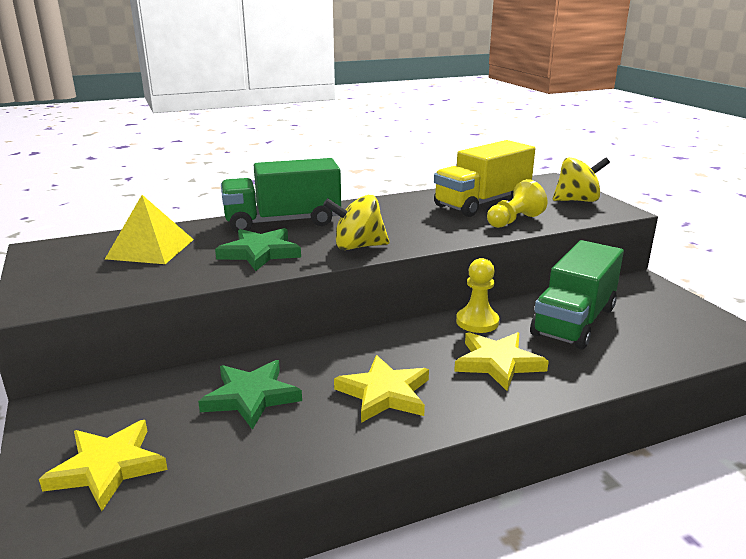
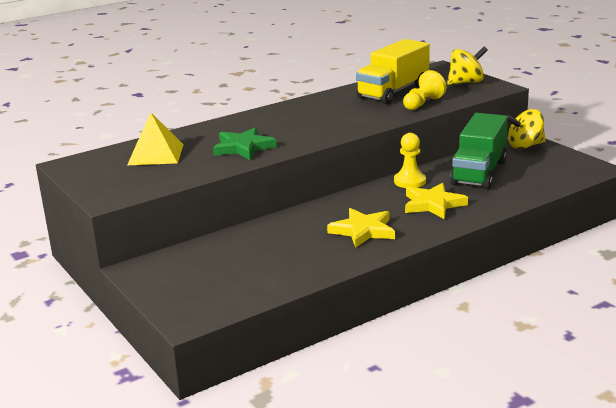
camera: 10 degrees left, 0 degrees up
(108, 467) = (204, 290): yellow star -> none
(251, 397) = (272, 244): green star -> none
(282, 222) = (243, 123): green truck -> none
(358, 246) = (314, 135): yellow spinning top -> yellow spinning top (525, 146)

